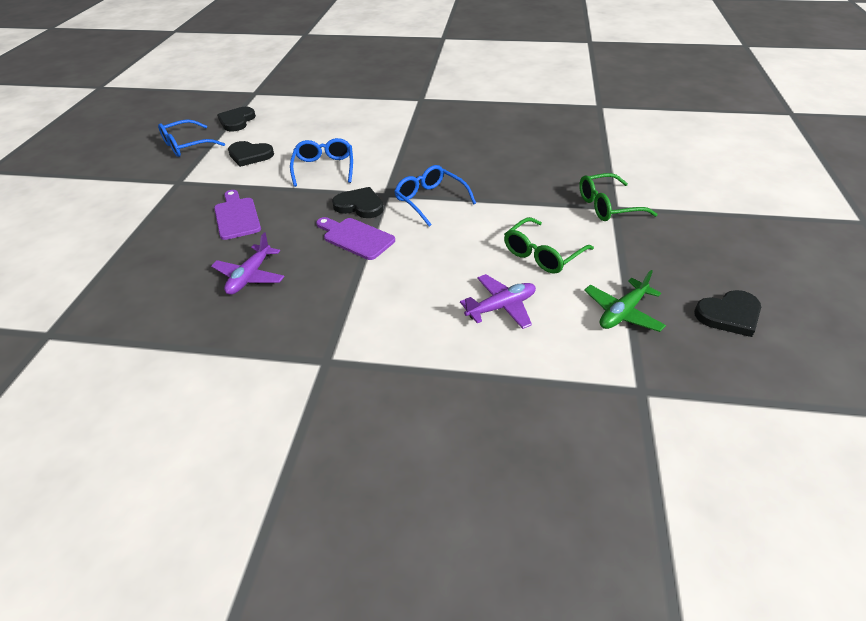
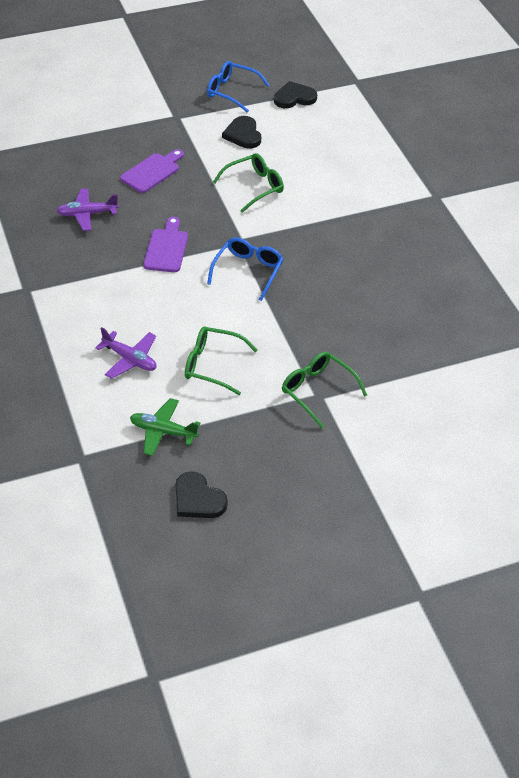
camera: 60 degrees right, 5 degrees up
(324, 168) = (254, 187): blue glasses -> green glasses
(359, 205) = (212, 232): black heart -> none

